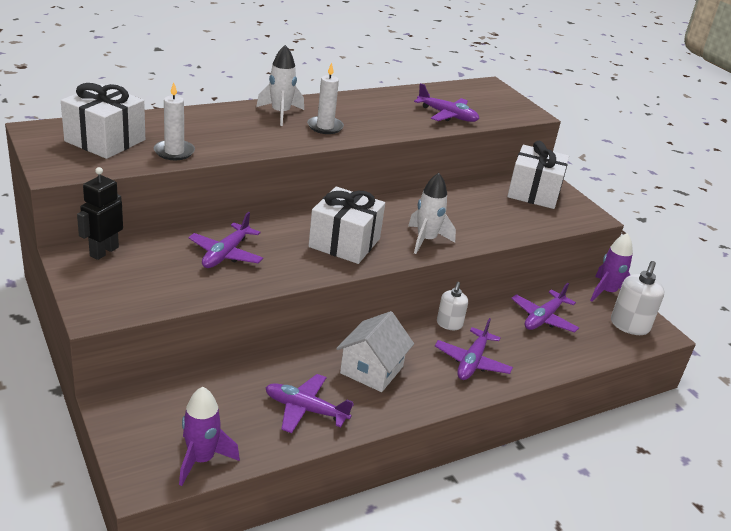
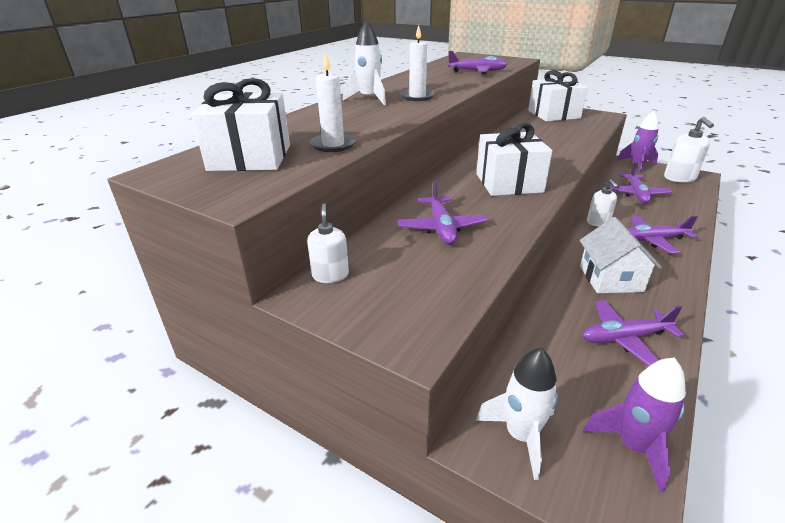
camera: 25 degrees left, 0 degrees up
(104, 251) = (330, 275): black robot -> white soap dispenser
(426, 240) = (553, 160): white rocket -> white rocket (520, 435)
(472, 362) = (652, 240): purple plane -> purple plane turned 90 degrees clockwise

